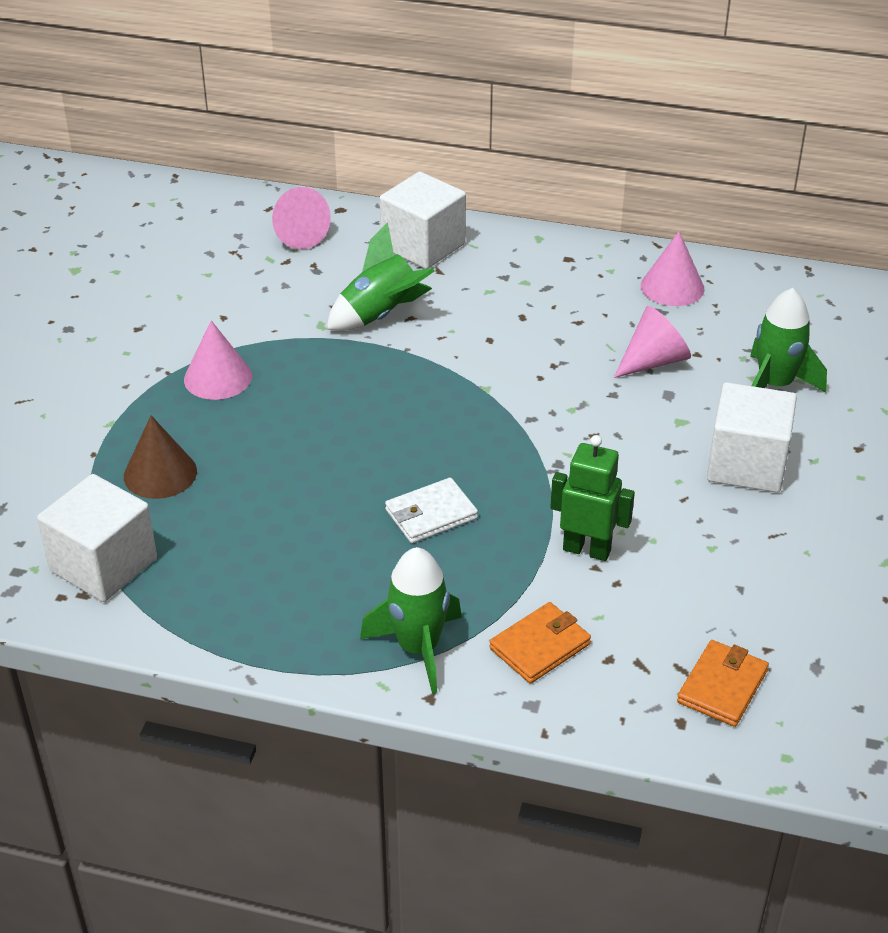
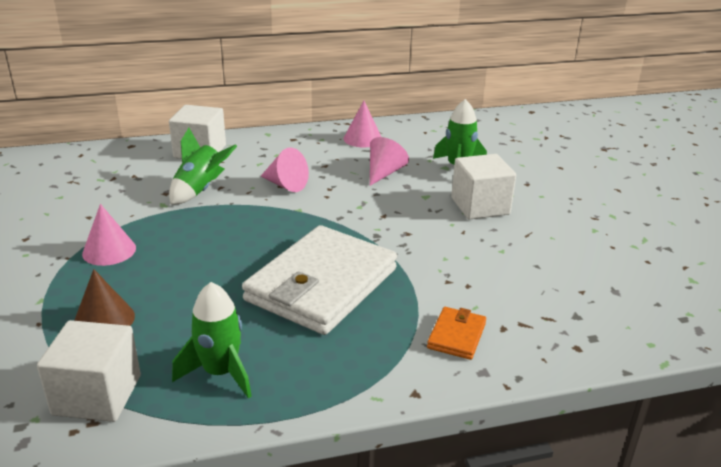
camera: 30 degrees left, 10 degrees down
(297, 234) = (111, 163): pink cone -> pink cone (285, 185)
(418, 648) = (380, 365): green rocket -> green rocket (220, 373)
(431, 514) = (322, 285): white wallet -> white wallet, size x2.37
(587, 549) = (434, 273): green robot -> none
(722, 686) = (579, 319): orange wallet -> none

